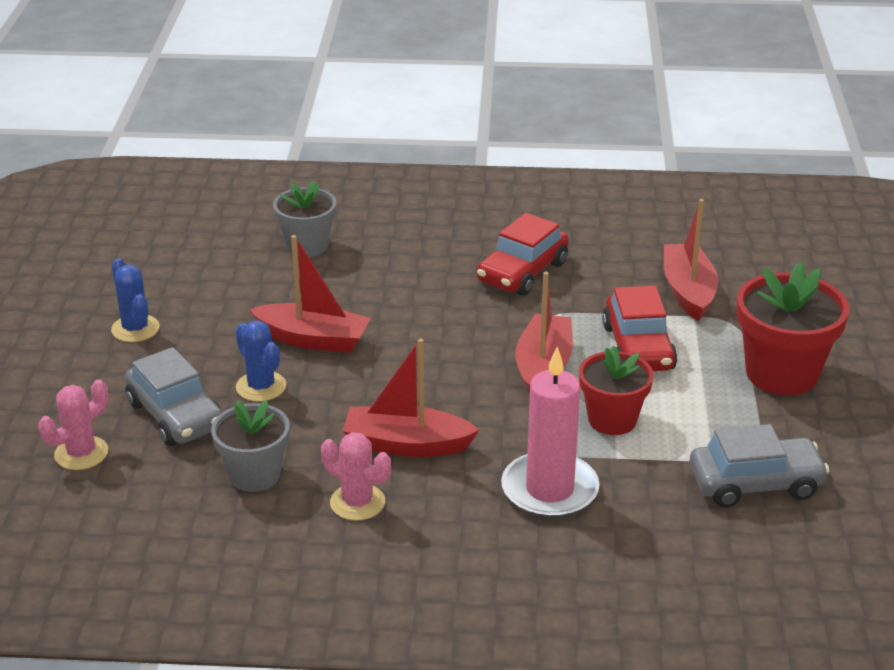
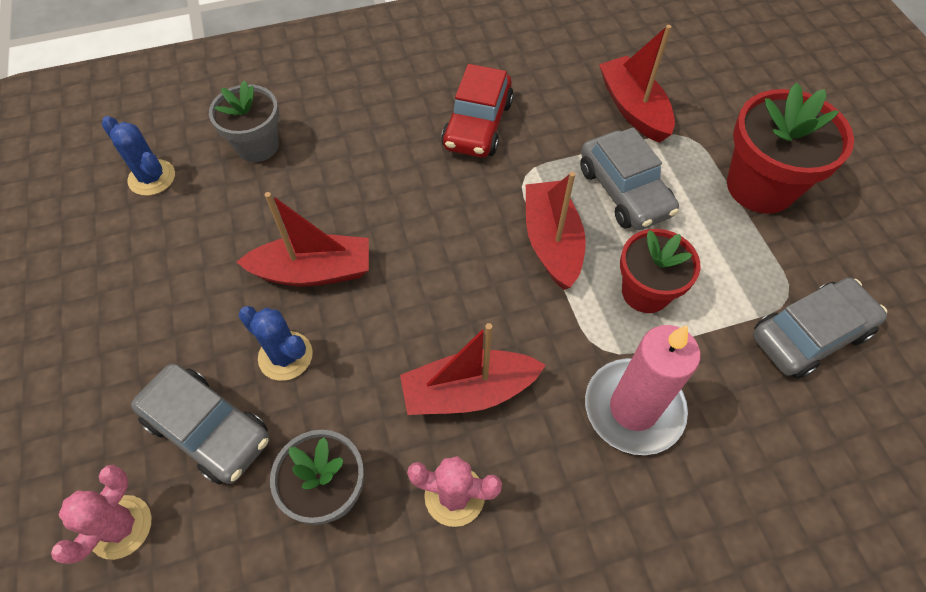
camera: 20 degrees left, 25 degrees up
(135, 329) = (117, 312): blue cactus -> blue cactus (152, 178)
(638, 348) = (624, 191): red car -> grey car

